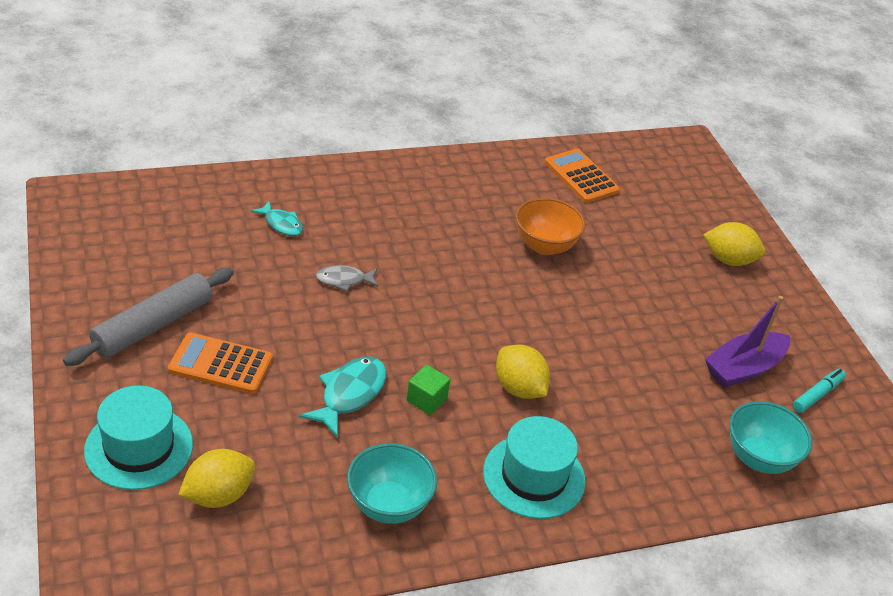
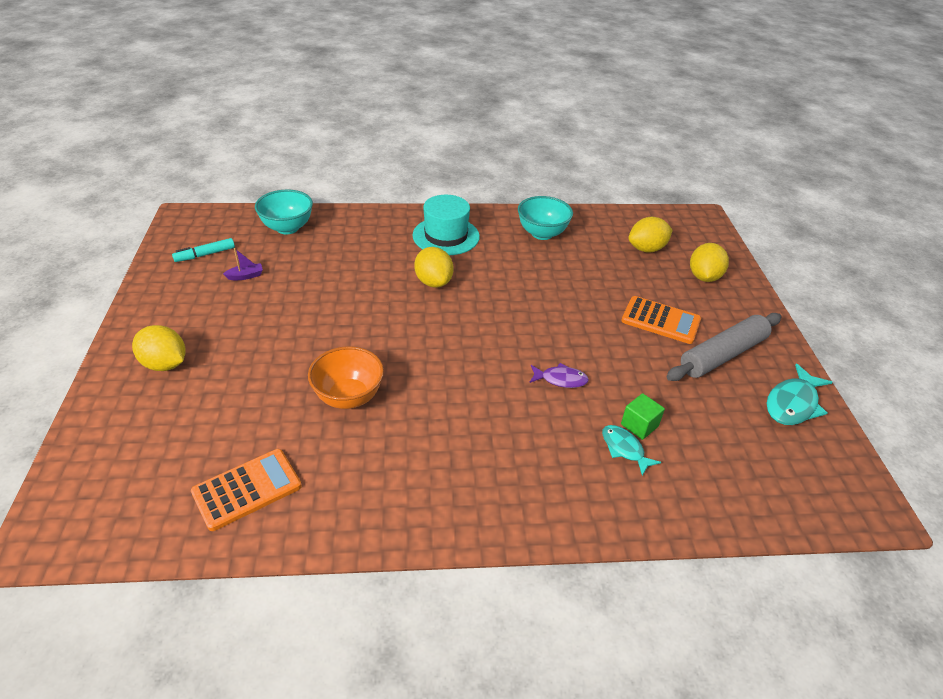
camera: 165 degrees left, 0 degrees up
(139, 447) = (704, 277): turquoise hat -> yellow lemon
(344, 280) = (561, 379): grey fish -> purple fish
(350, 394) = (562, 291): turquoise fish -> turquoise fish (793, 403)
(426, 399) = (505, 282): green cube -> green cube (639, 425)
(581, 177) = (247, 489): orange calculator -> orange calculator turned 105 degrees counterclockwise
(743, 368) = (245, 276): purple boat -> purple boat, size x0.46

